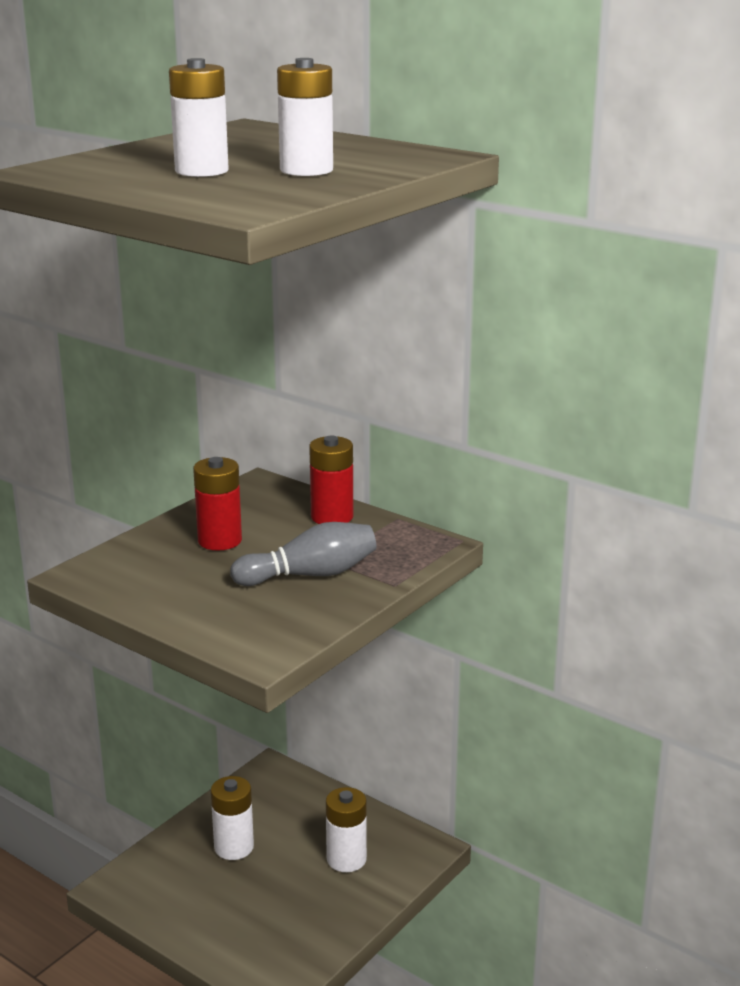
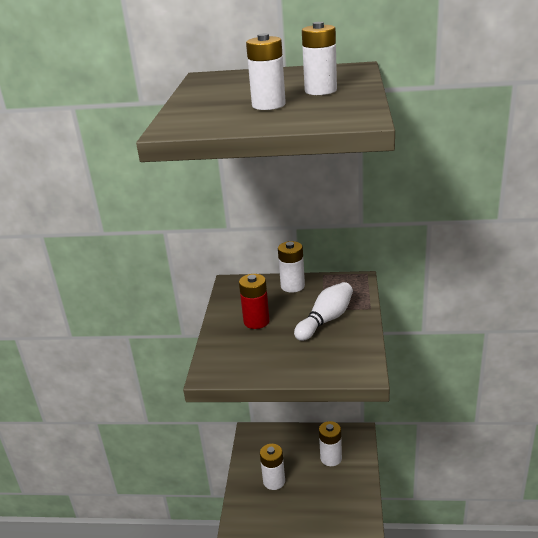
camera: 30 degrees left, 5 degrees up
(310, 575) = (326, 320): grey bowling pin -> white bowling pin
(332, 517) = (292, 286): red battery -> white battery

